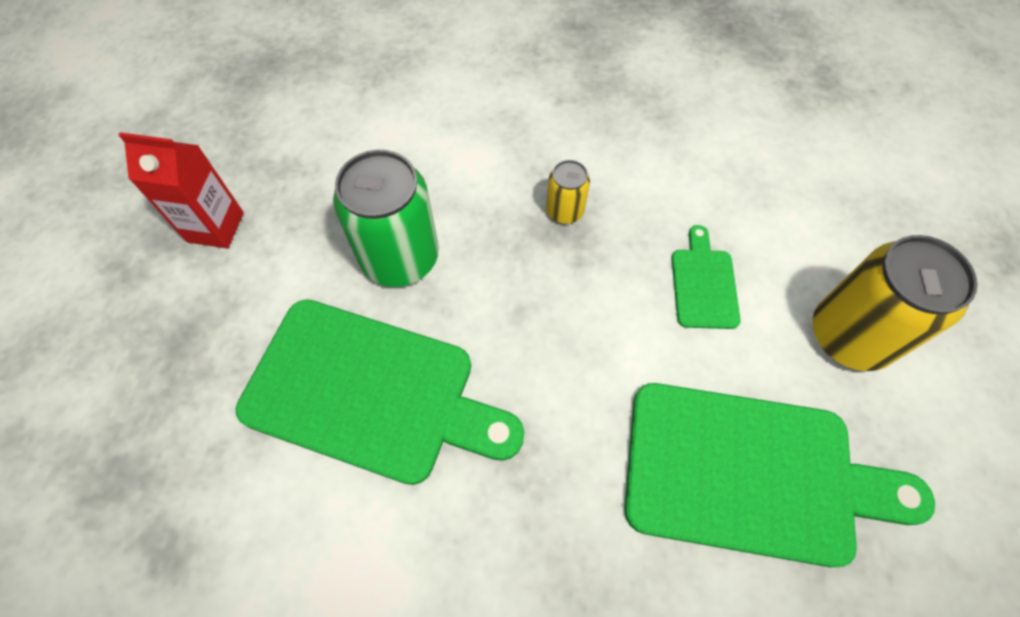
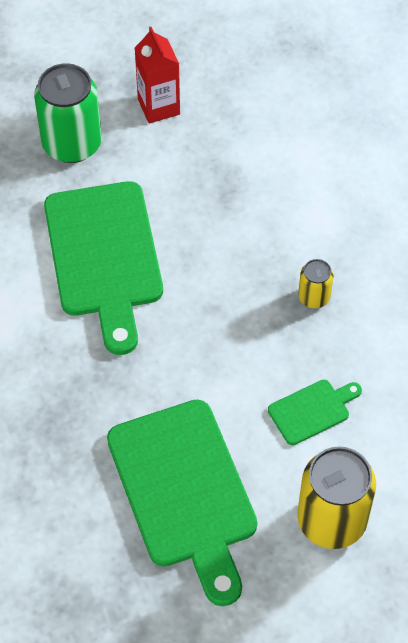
camera: 60 degrees right, 5 degrees down
(400, 257) = (207, 220): green can -> green can (72, 144)

